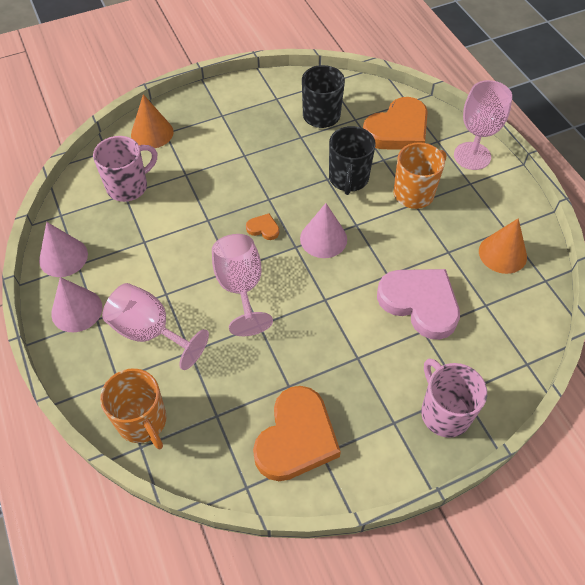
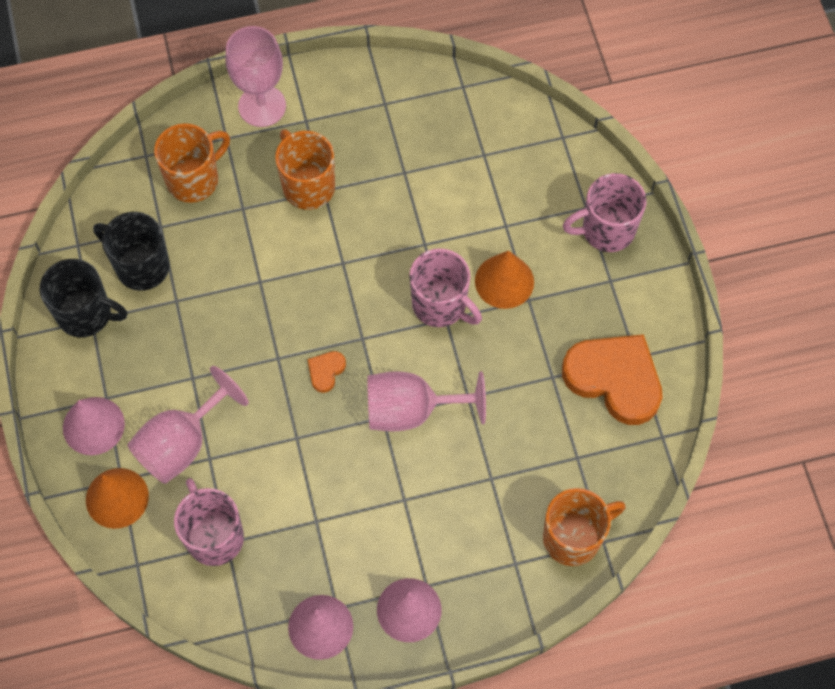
camera: 80 degrees left, 10 degrees up
(150, 332) = (456, 522): pink goblet -> pink goblet (182, 443)
(323, 239) = (357, 304): pink cone -> pink cone (93, 425)
(336, 294) = (441, 305): none -> pink mug
(348, 179) = (266, 256): black mug -> black mug (86, 314)
(397, 130) = (194, 179): orange heart -> orange mug
(420, 303) = (469, 220): pink heart -> none
(502, 253) = (418, 117): orange cone -> orange cone (504, 281)

